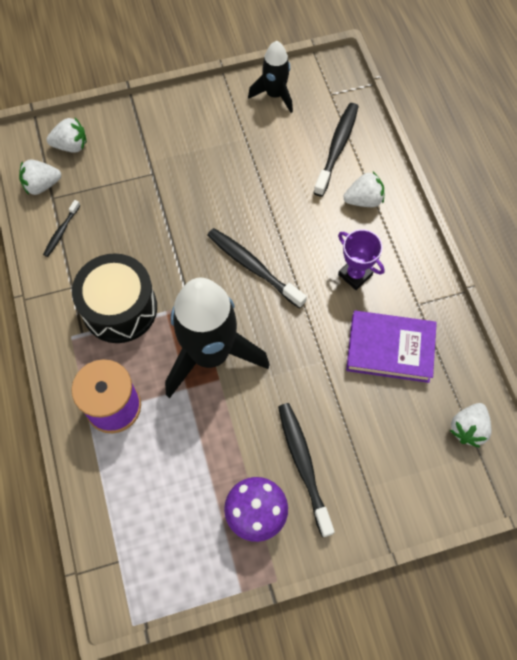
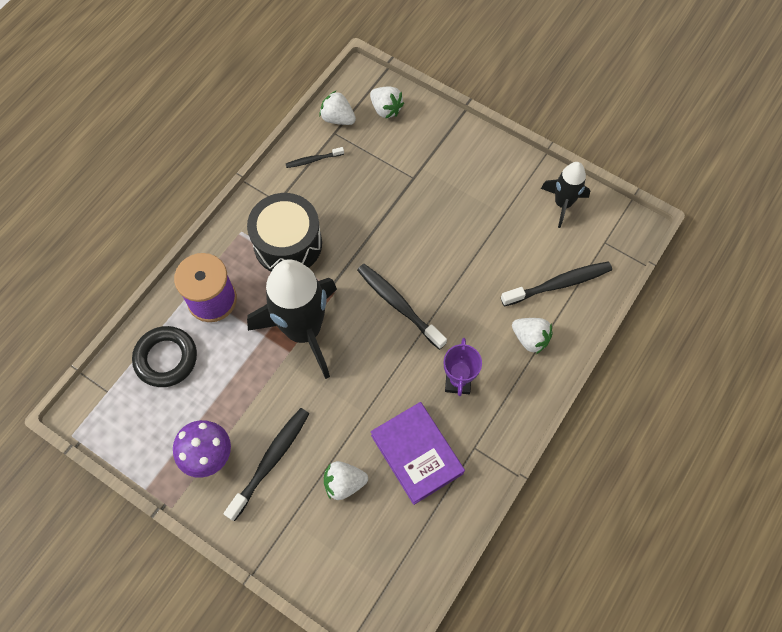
camera: 50 degrees right, 0 degrees up
(133, 486) = (166, 358): none -> black ring
(253, 267) = (399, 305): black toothbrush -> black toothbrush turned 45 degrees counterclockwise
(468, 428) = (399, 563): white strawberry -> white strawberry (344, 483)

